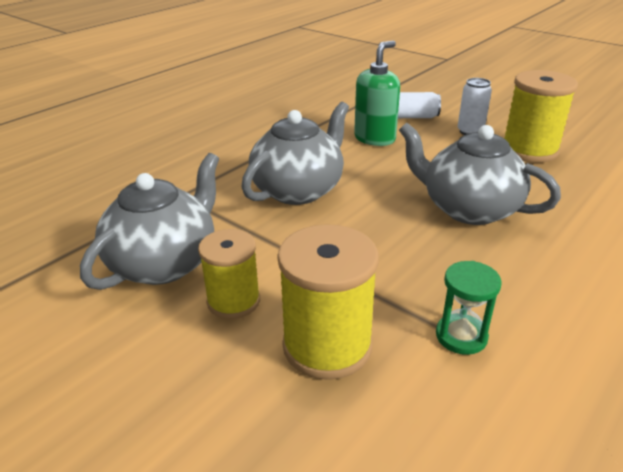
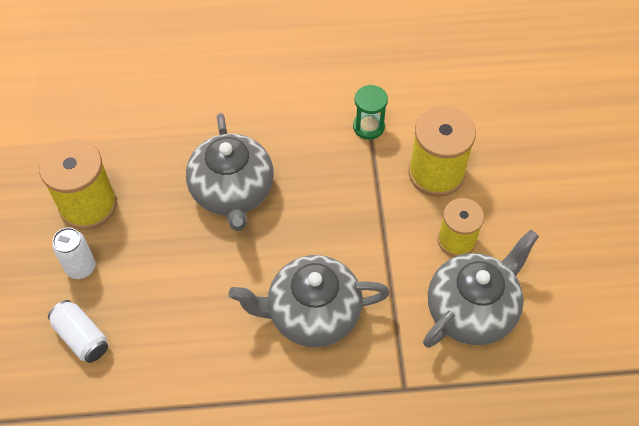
camera: 135 degrees left, 25 degrees up
(165, 263) = (472, 309): grey teapot -> grey teapot turned 150 degrees clockwise
(375, 138) = (165, 332): green soap dispenser -> none

